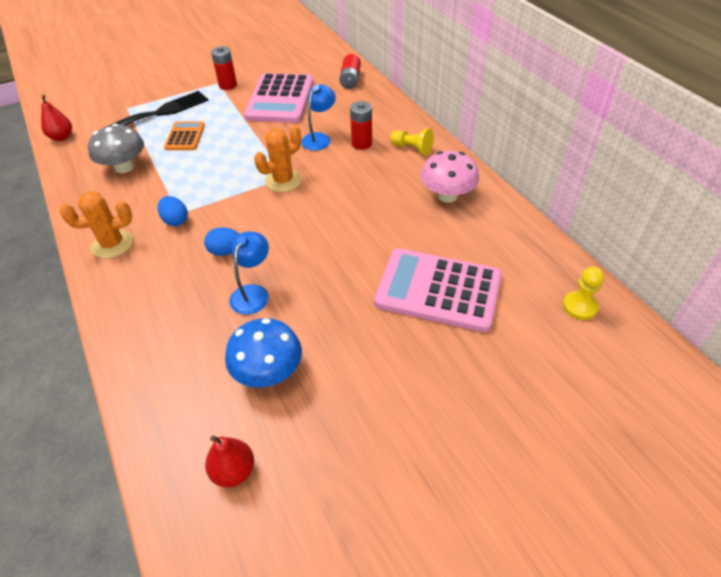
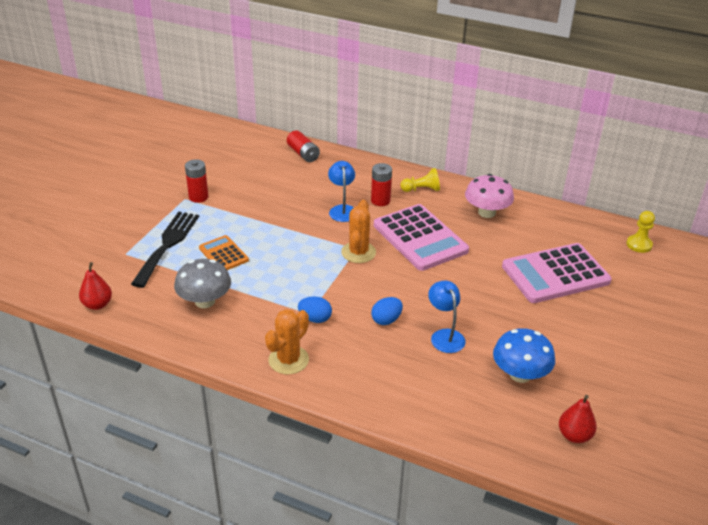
camera: 40 degrees left, 10 degrees down
(280, 99) = (264, 191): pink calculator -> pink calculator (420, 238)

